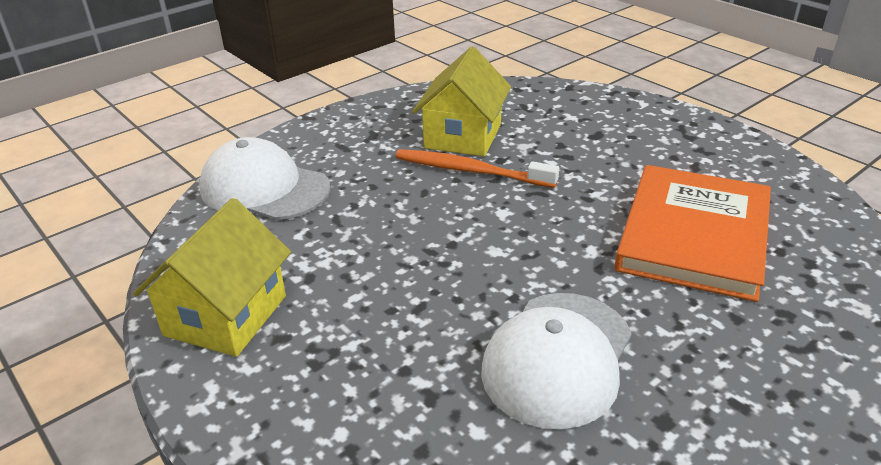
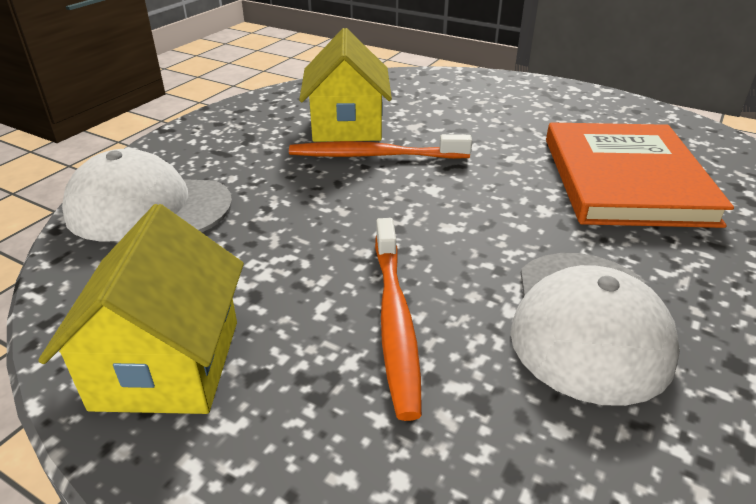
camera: 20 degrees left, 0 degrees up
(403, 319) = (394, 319): none -> orange toothbrush

